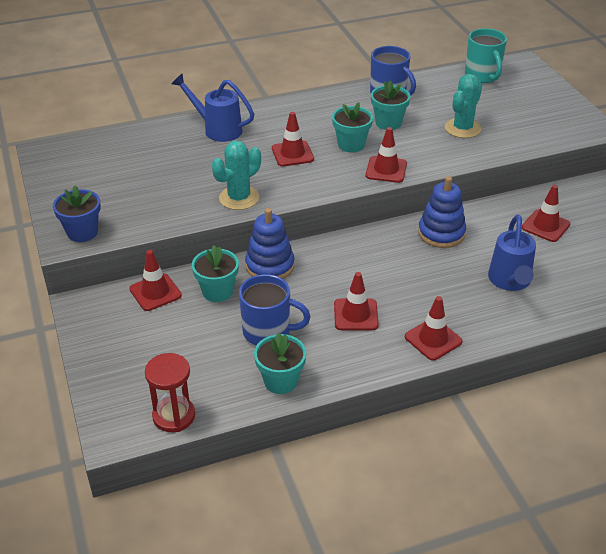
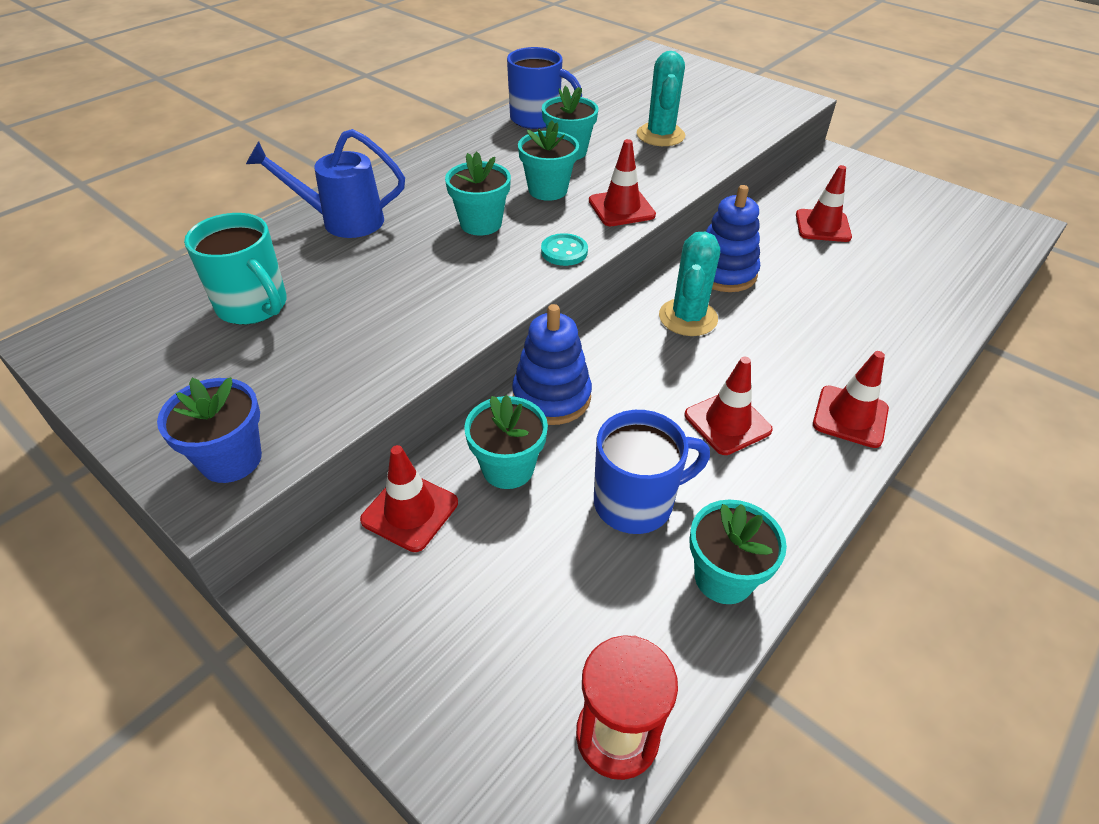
camera: 30 degrees left, 5 degrees up
(239, 198) = (458, 309): turquoise cactus -> turquoise cactus (688, 317)
(292, 154) = (481, 223): red traffic cone -> turquoise flower pot
(325, 185) = (564, 251): none -> turquoise button
(482, 76) = (623, 75): turquoise mug -> turquoise mug (254, 306)
(510, 281) = (854, 305): blue watering can -> none

